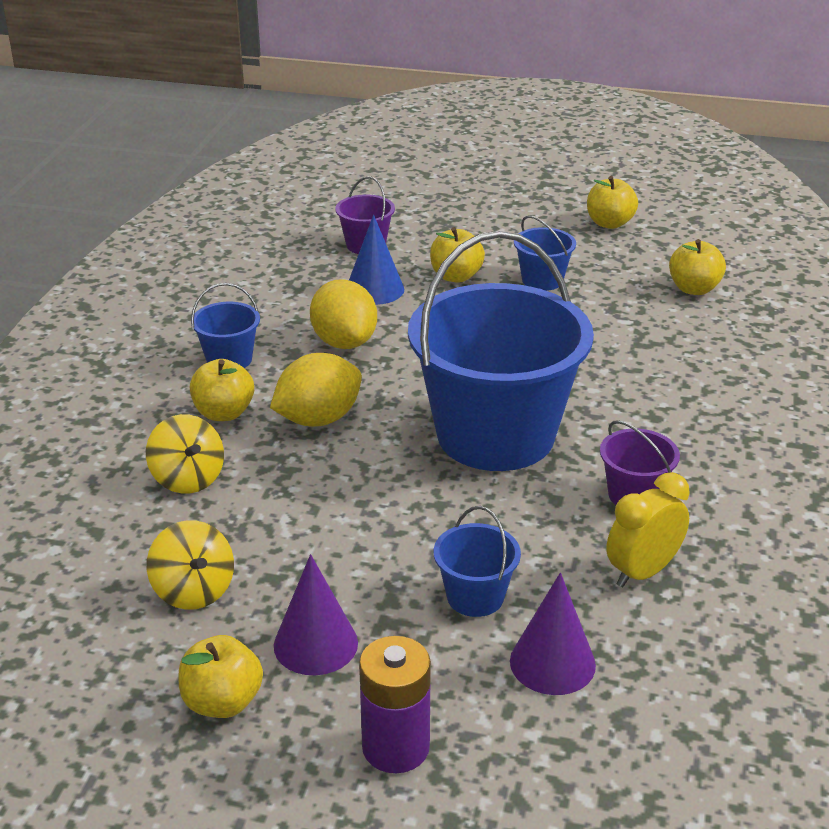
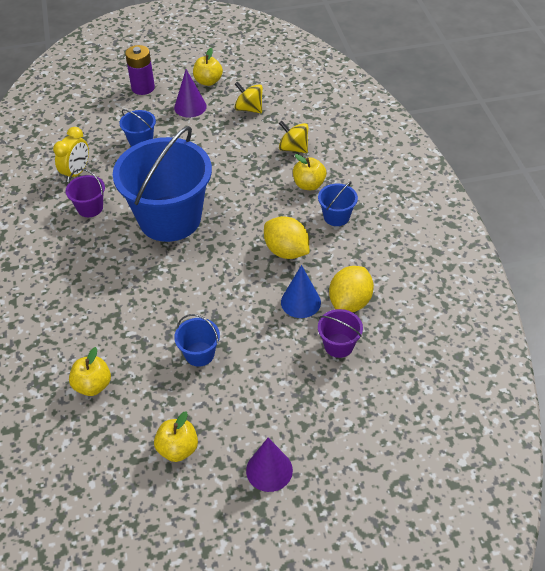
camera: 155 degrees right, 15 degrees up
(318, 419) = (261, 197): yellow lemon -> yellow lemon (350, 302)
(456, 276) = (258, 335): yellow apple -> none
(552, 663) = (101, 128): purple cone -> purple cone (269, 470)

